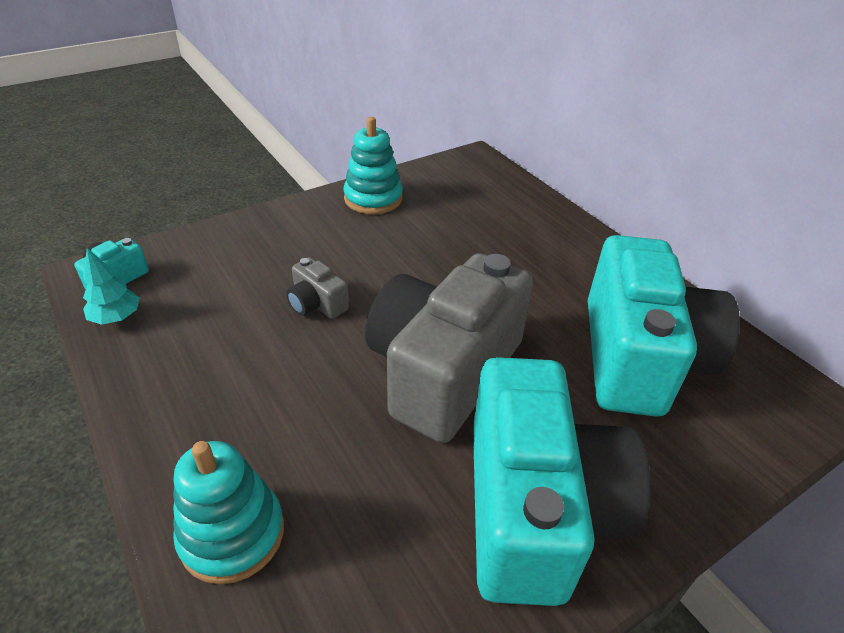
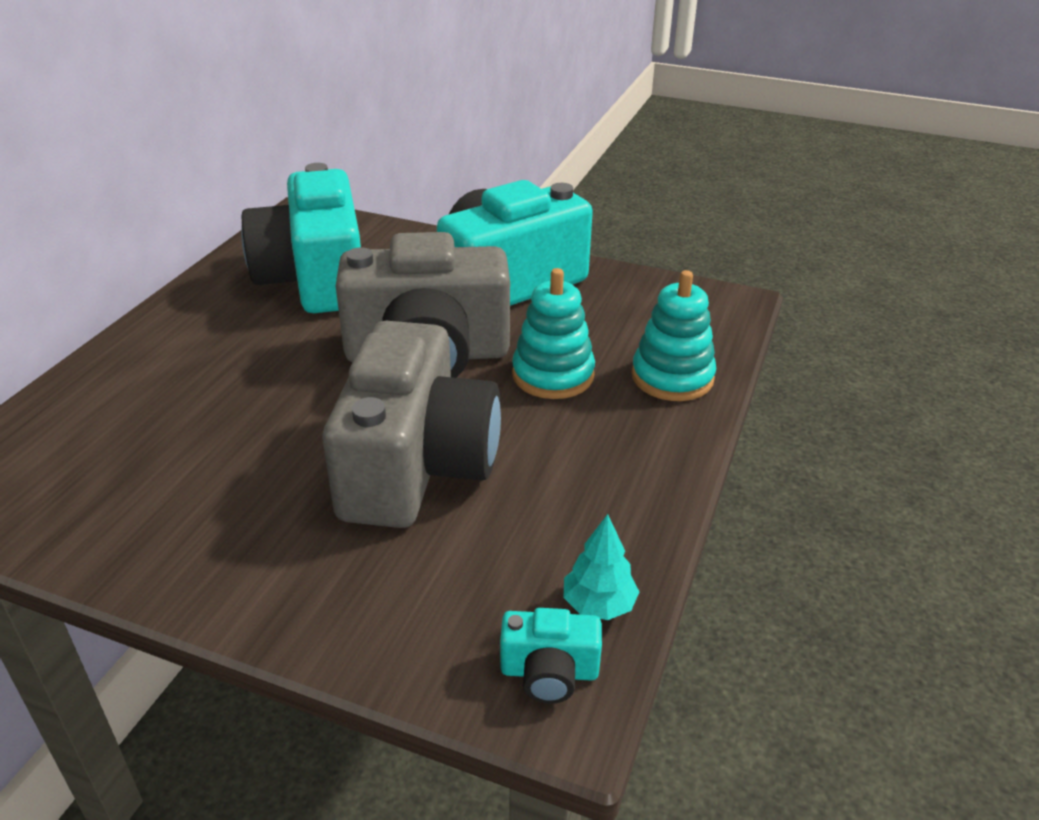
camera: 125 degrees left, 5 degrees down
(317, 304) = (416, 466): grey camera -> grey camera, size x2.45
(373, 198) = (143, 539): turquoise stacking toy -> turquoise stacking toy (553, 375)
(638, 358) = (315, 279): turquoise camera -> turquoise camera turned 75 degrees counterclockwise

